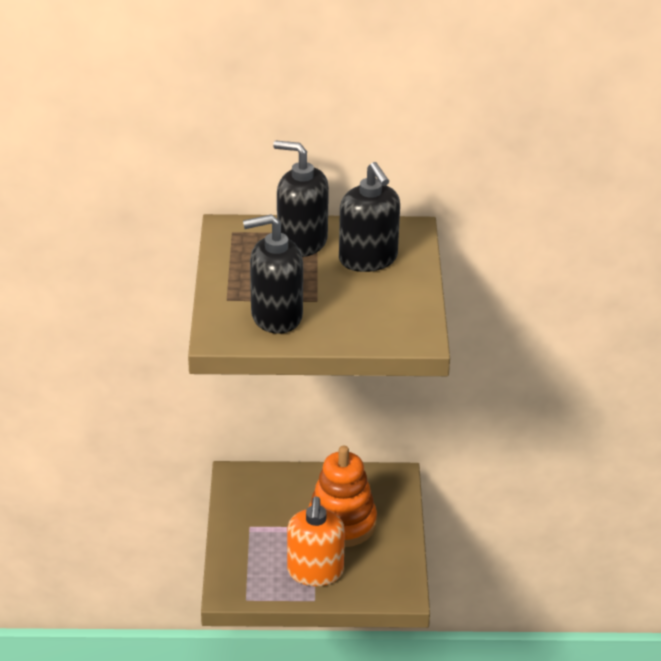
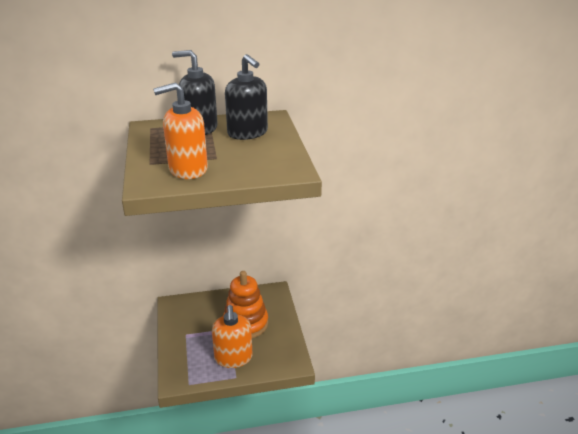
camera: 10 degrees left, 5 degrees down
(276, 316) = (187, 169): black soap dispenser -> orange soap dispenser

